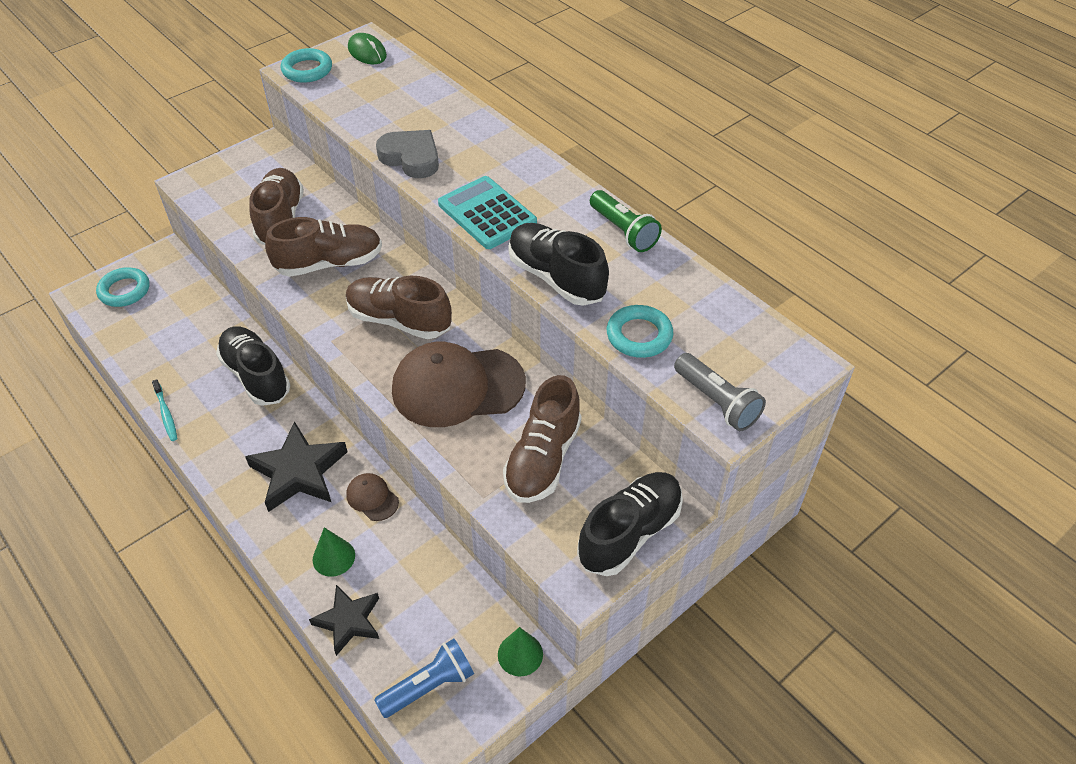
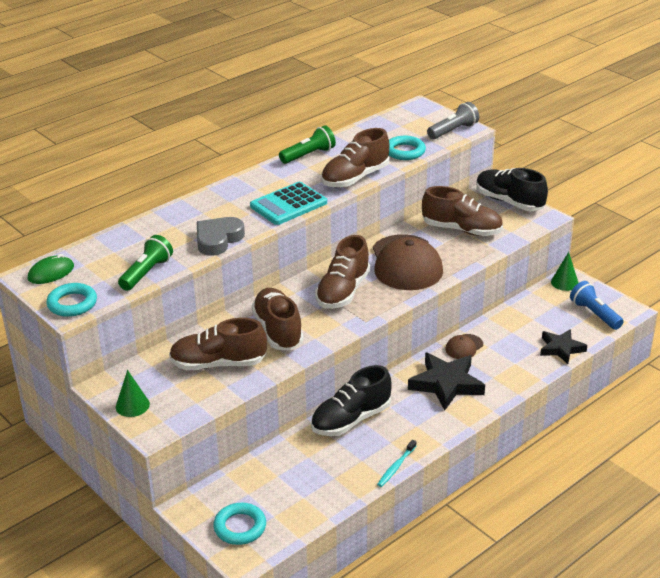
camera: 90 degrees left, 15 degrees down
(166, 414) = (396, 467): turquoise toothbrush -> turquoise toothbrush turned 150 degrees clockwise
(333, 557) = (515, 360): green cone -> green cone (132, 405)
(352, 111) = (147, 273): none -> green flashlight
(556, 277) = (355, 178): black shoe -> brown shoe

